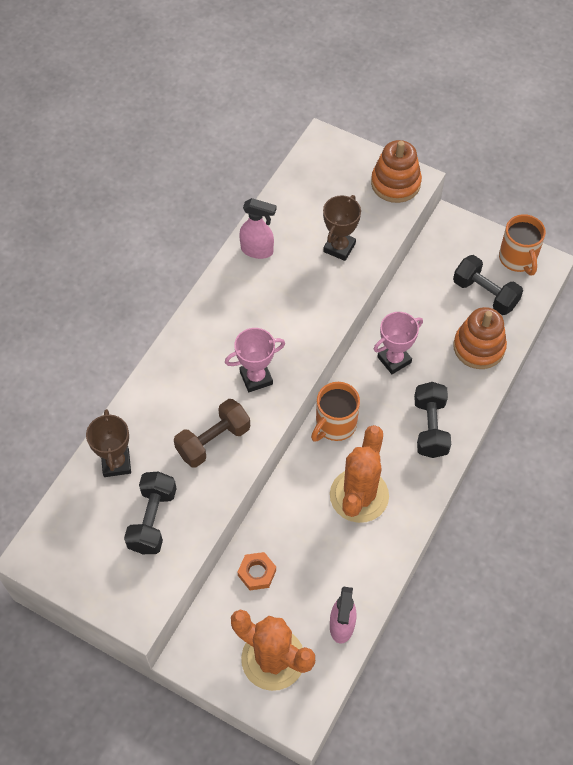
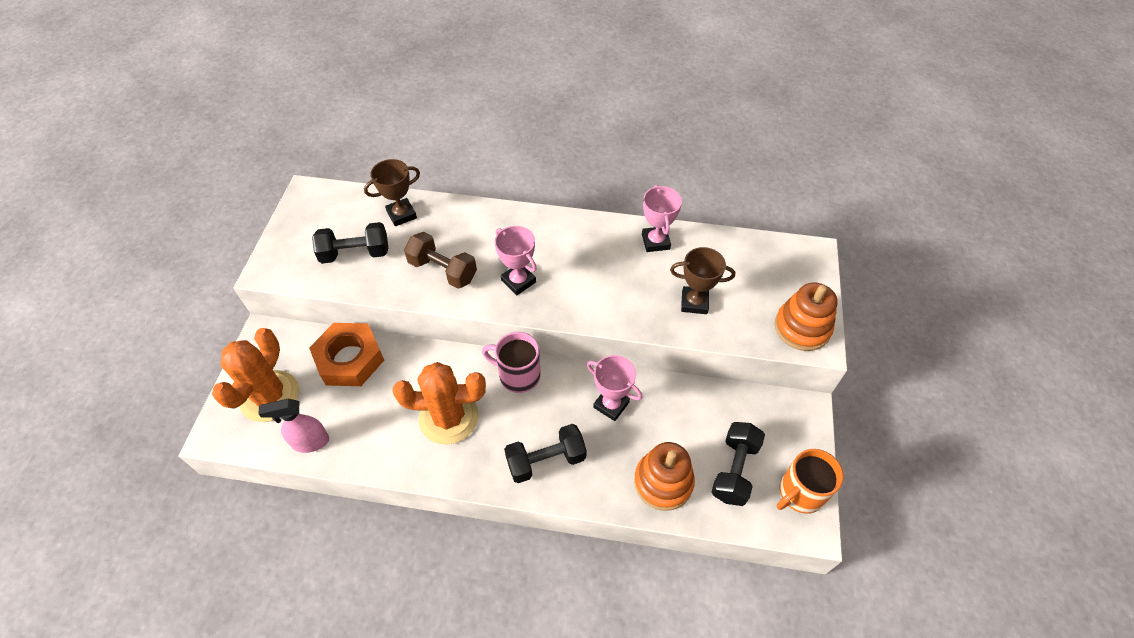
camera: 70 degrees right, 5 degrees down
(257, 250) = (655, 241): pink spray bottle -> pink trophy
(257, 573) = (349, 359): orange nut -> orange nut, size x1.94
(335, 425) = (518, 375): orange mug -> pink mug

